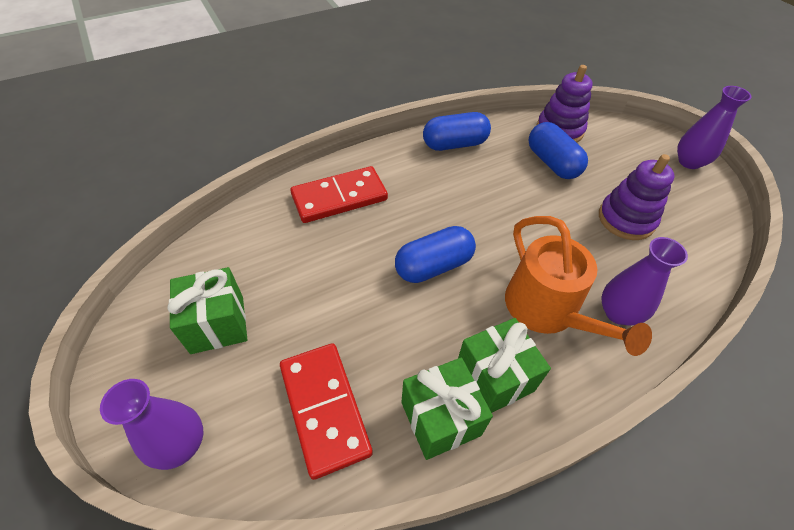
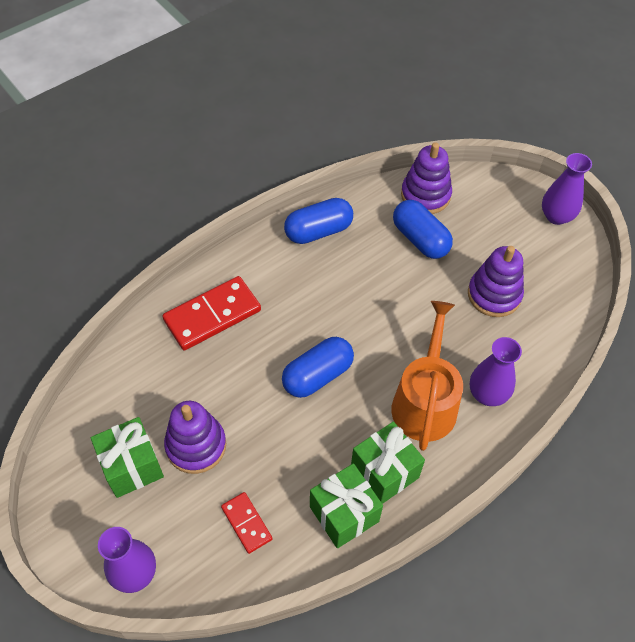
camera: 10 degrees left, 5 degrees up
(291, 314) = (196, 445): none -> purple stacking toy
(325, 409) = (246, 523): red domino -> red domino, size x0.55
(547, 310) = (425, 402): orange watering can -> orange watering can turned 135 degrees counterclockwise

